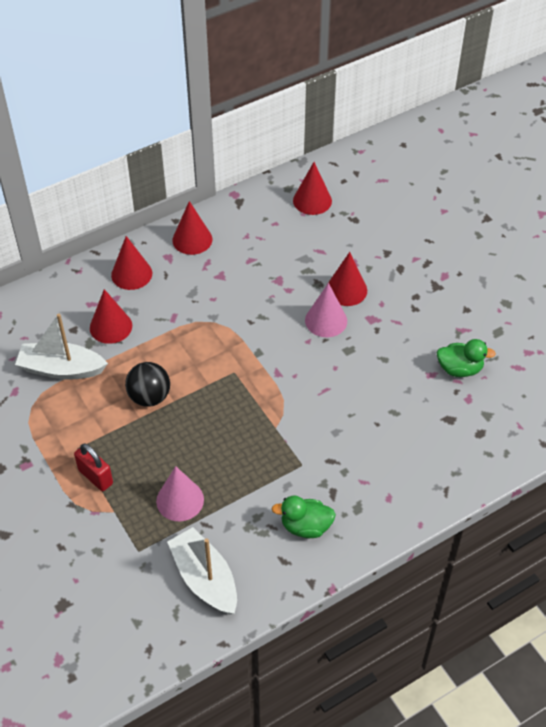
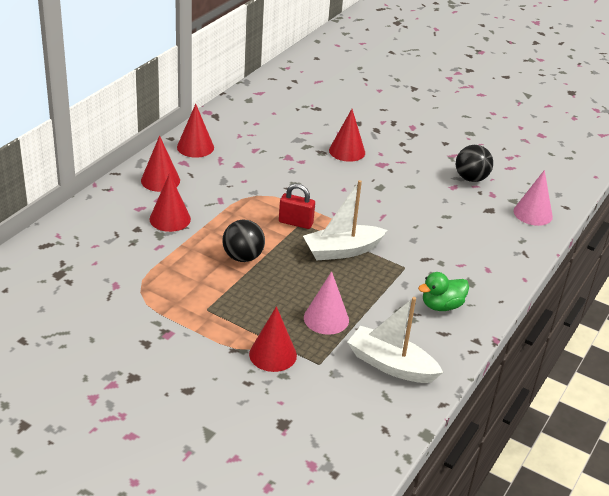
camera: 30 degrees left, 15 degrees down
(61, 369) = (148, 258): white boat -> white boat (342, 251)
(95, 477) = (239, 324): red padlock -> red padlock (295, 223)
(312, 200) = (274, 103): red cone -> red cone (273, 354)
(326, 320) = (347, 173): pink cone -> pink cone (533, 213)
(459, 369) = (471, 178): green duck -> black ball

